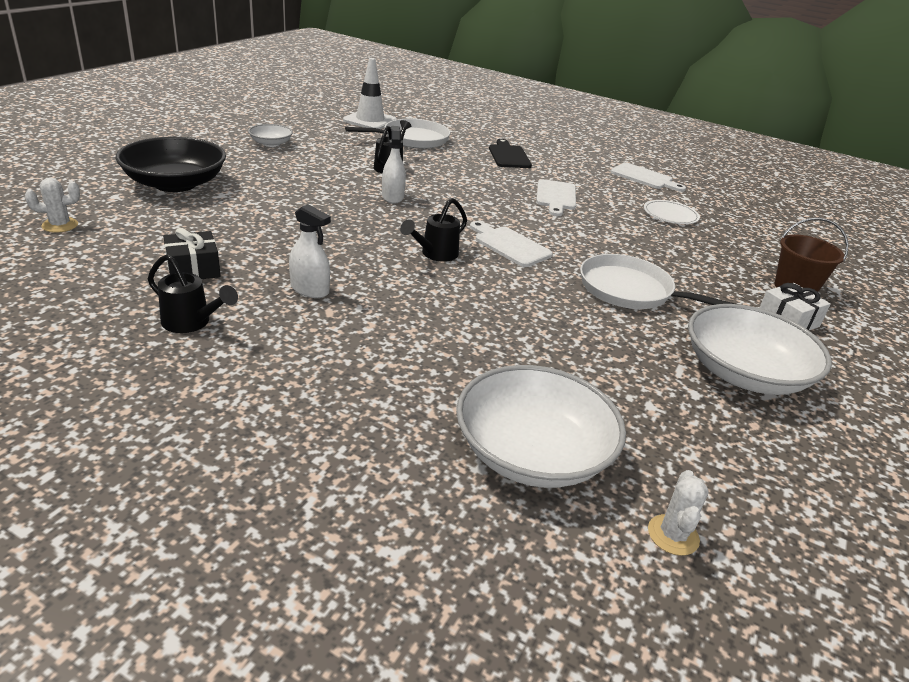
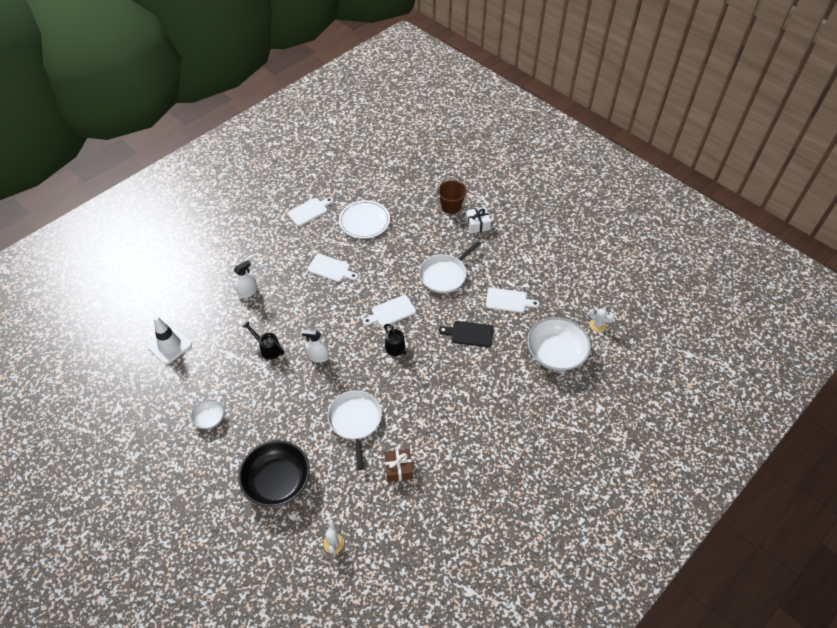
camera: 70 degrees left, 20 degrees up
(192, 323) = (453, 468): black watering can -> none
(193, 269) = (398, 468): black gift -> brown gift
(310, 289) = (427, 414): white spray bottle -> white spray bottle (248, 292)
(412, 139) = (216, 325): white pan -> white pan (355, 421)
(509, 156) = (260, 274): black cutting board -> black cutting board (469, 334)
(630, 370) = (508, 301): none -> white cutting board
(670, 215) = (364, 221): white plate -> white plate, size x1.56
(744, 373) = (515, 261): white bowl -> none

